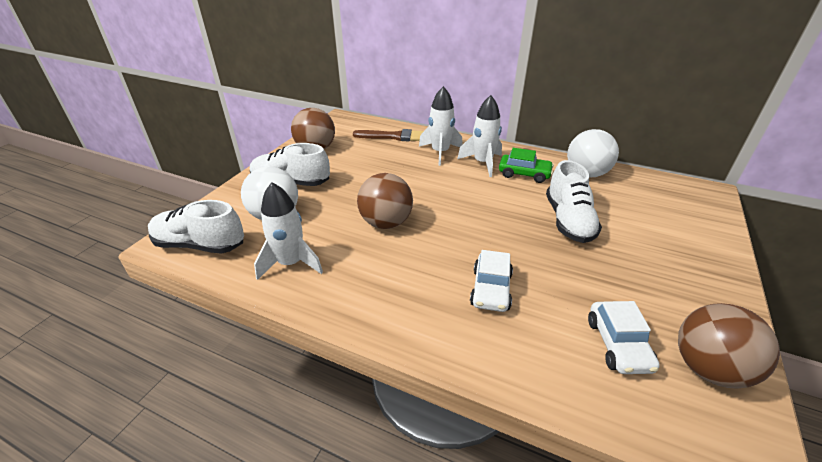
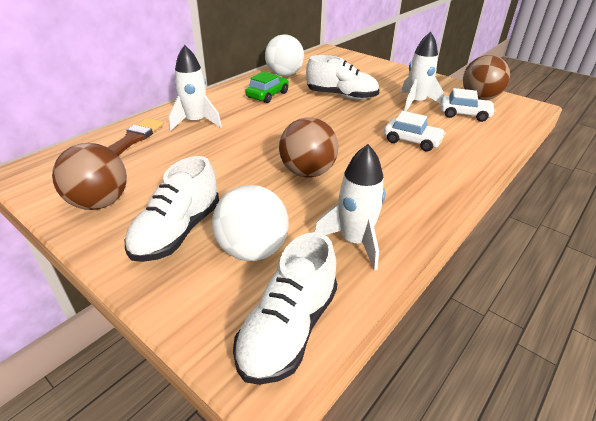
camera: 75 degrees left, 0 degrees up
(482, 163) = (235, 107): white rocket -> white rocket (416, 103)

